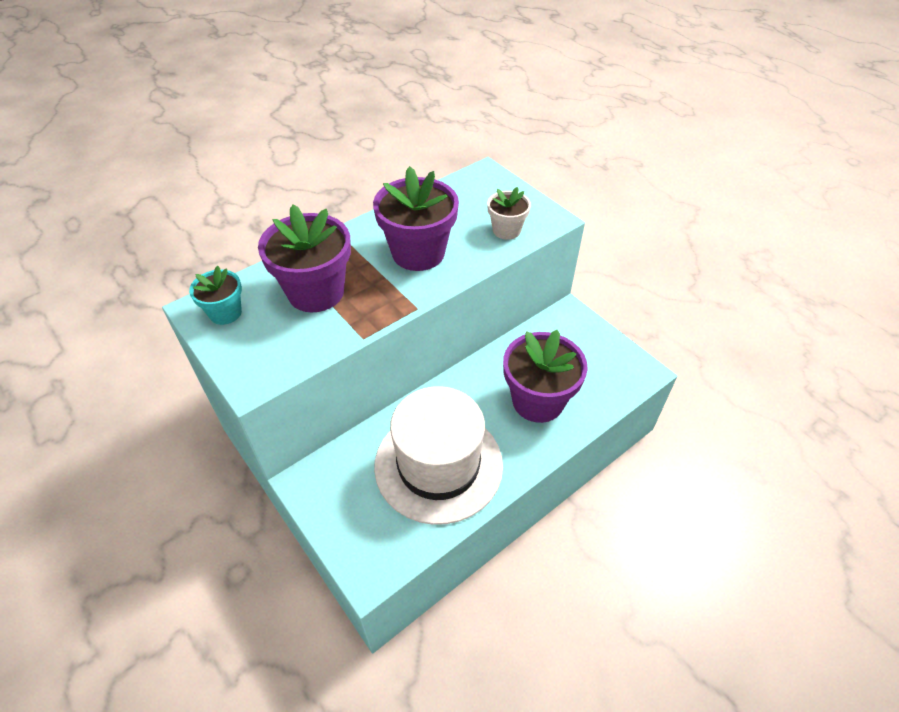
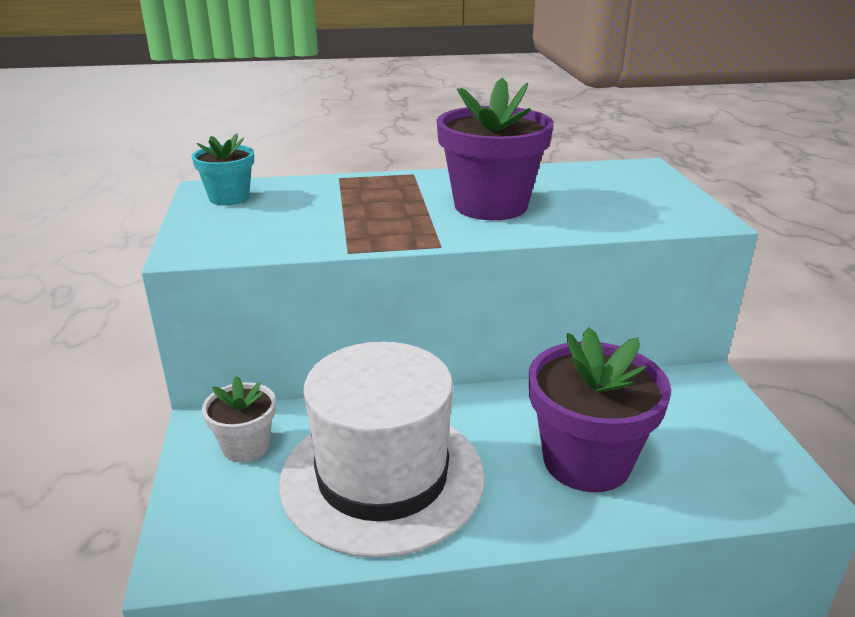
camera: 30 degrees right, 20 degrees down
(316, 292) = (338, 206): purple flower pot -> none
(506, 230) = (628, 213): white flower pot -> white flower pot (246, 446)

